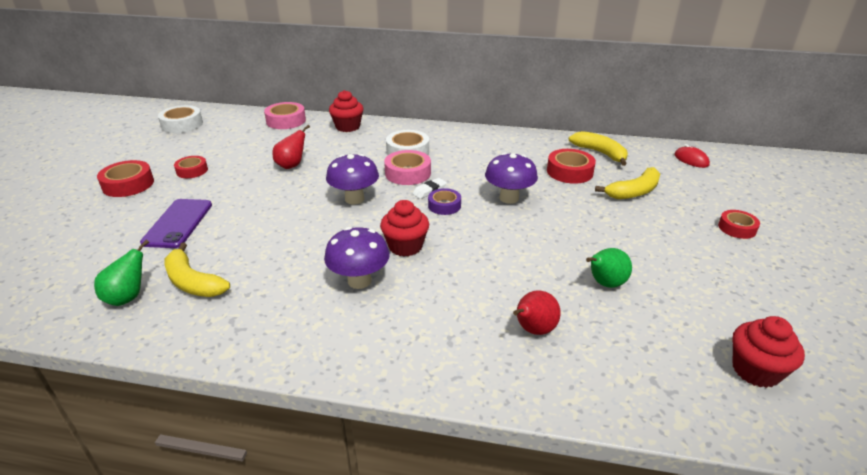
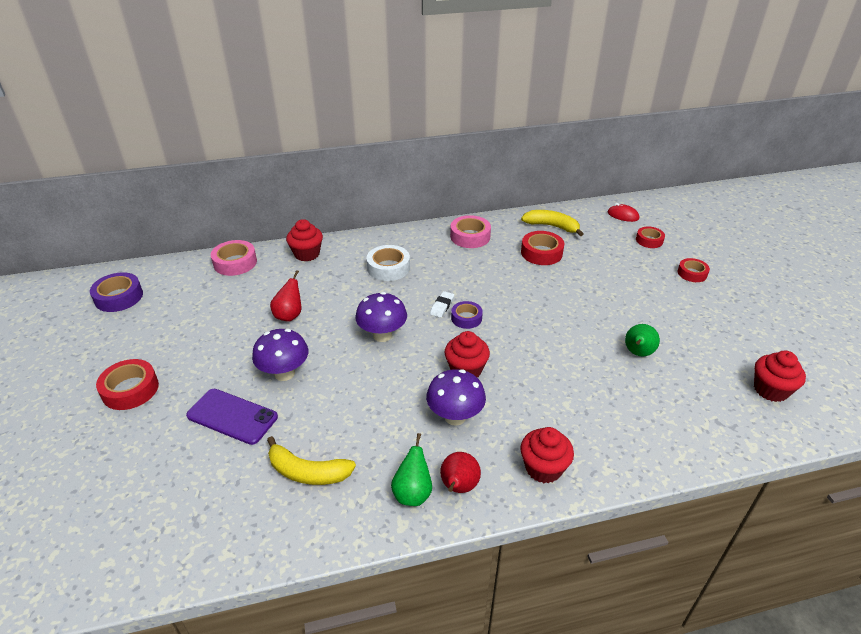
camera: 25 degrees left, 5 degrees up
(128, 297) = (259, 511): green pear -> green pear (413, 493)
(178, 223) = (232, 416): purple phone -> purple phone turned 45 degrees counterclockwise
(182, 124) = (119, 297): white tape -> purple tape
(192, 171) = (188, 352): red tape -> red tape (649, 240)
(405, 354) = (543, 468): none -> red cupcake
(408, 173) = (408, 293): pink tape -> pink tape (470, 236)
(509, 198) = (513, 294): purple mushroom -> purple mushroom (284, 373)
(533, 330) = (617, 412): red pear -> red pear (458, 487)
(634, 192) = (602, 259): yellow banana -> none

